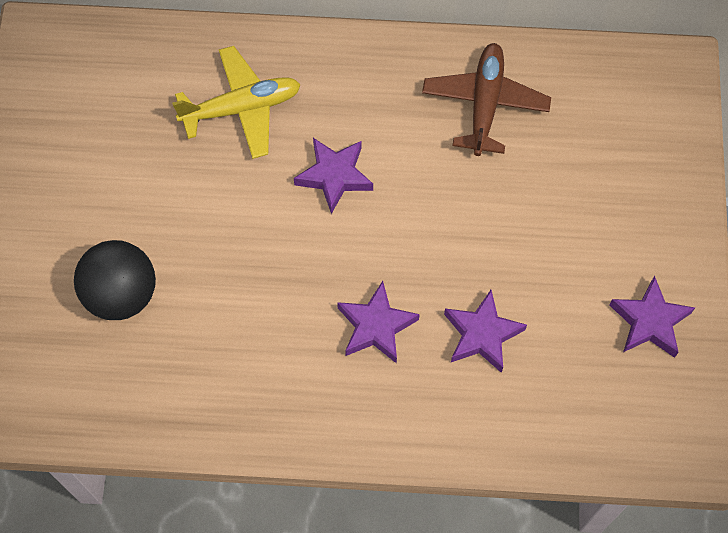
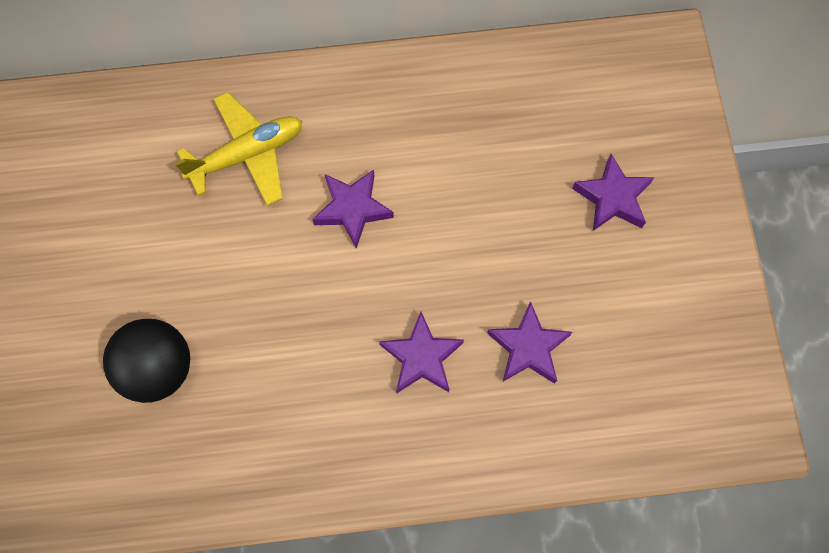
camera: 10 degrees left, 5 degrees up
(485, 104) = (488, 111): brown plane -> none
(649, 321) = (689, 306): purple star -> purple star (612, 198)

